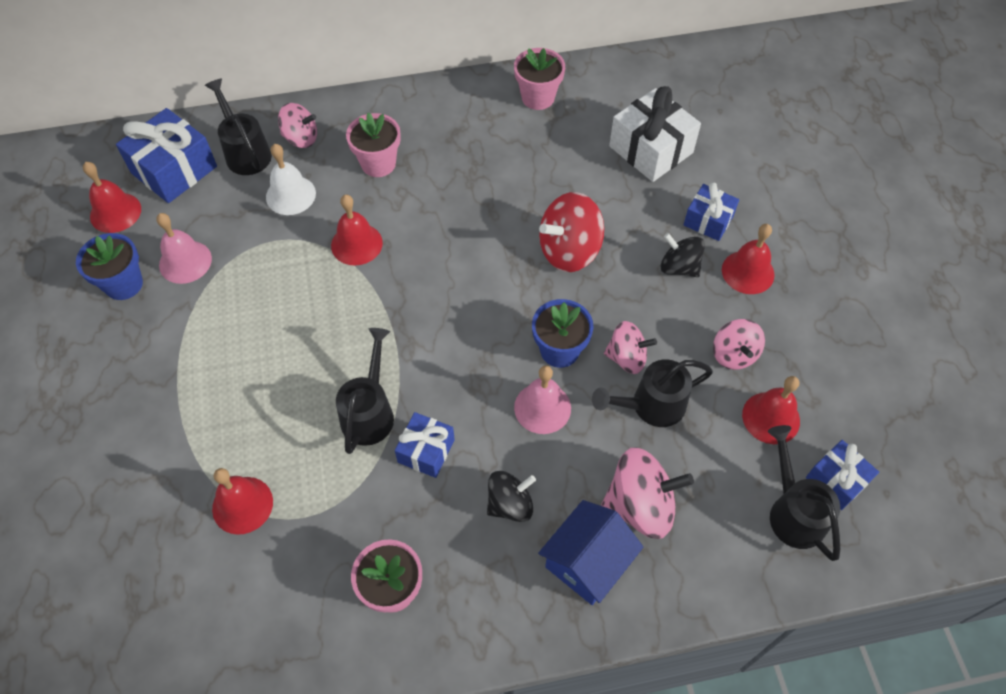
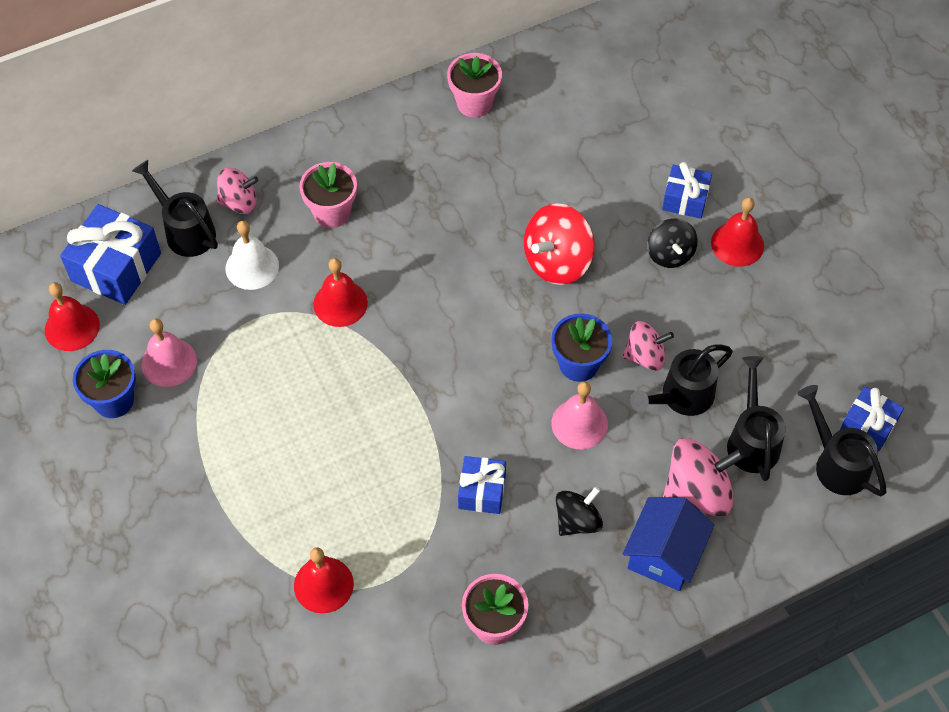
camera: 15 degrees left, 0 degrees up
(369, 412) = (414, 467): black watering can -> black watering can (752, 440)
(651, 149) = (607, 136): white gift -> none
(679, 267) = (670, 254): black spinning top -> black spinning top turned 120 degrees counterclockwise
(734, 354) = (745, 329): pink spinning top -> none
(771, 417) = (795, 382): red bell -> none

